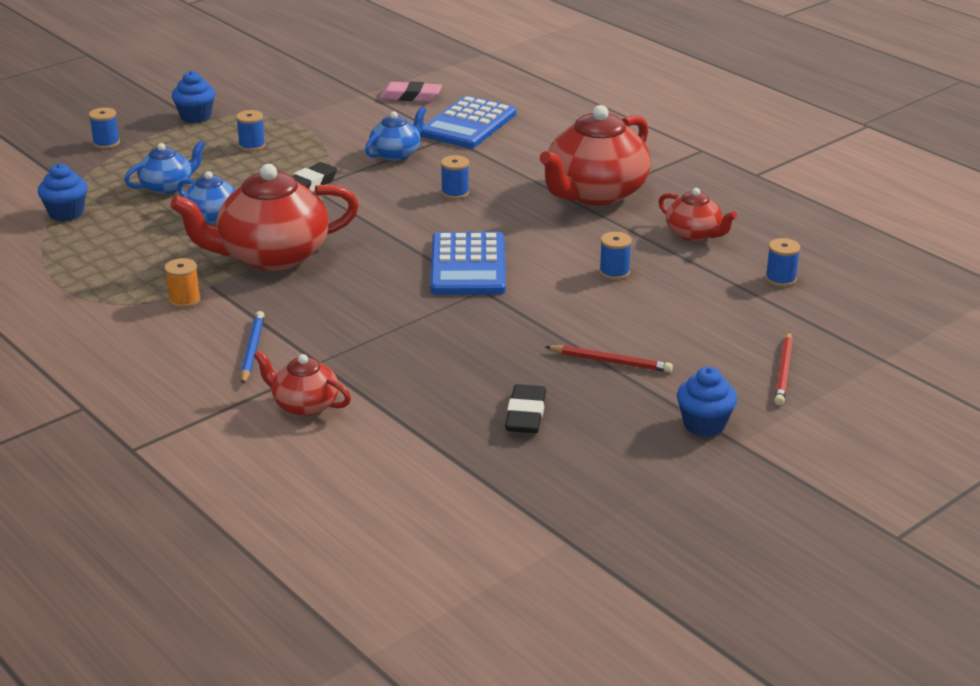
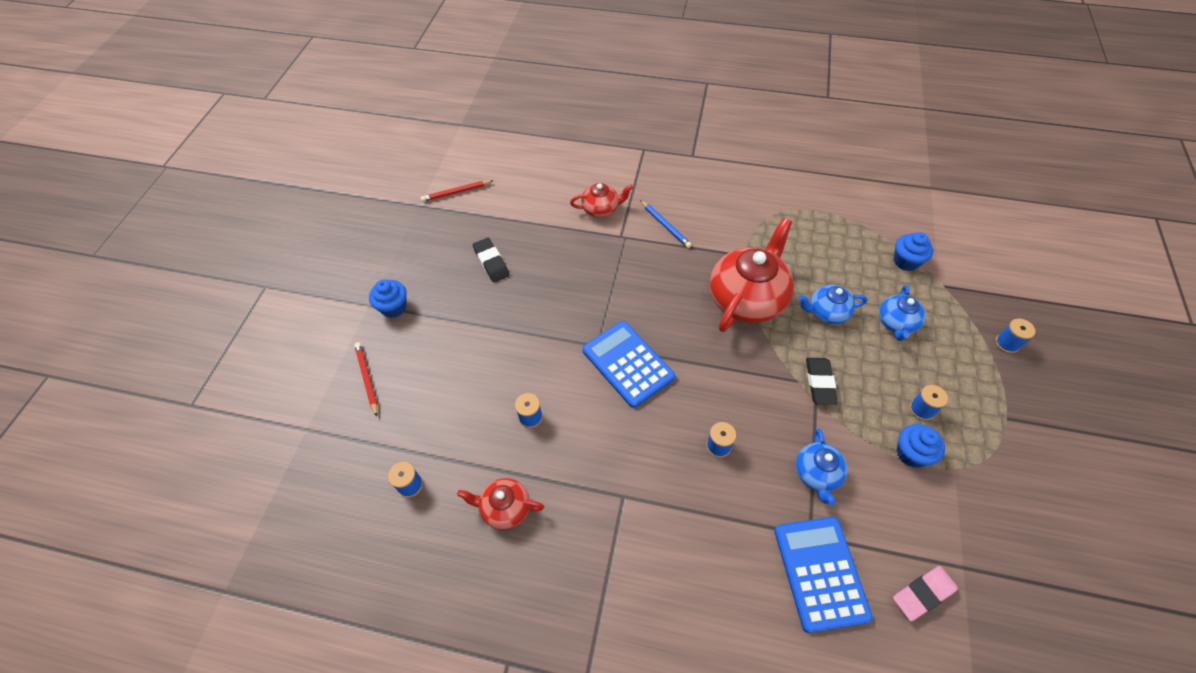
camera: 145 degrees right, 25 degrees up
(184, 300) = (742, 237): orange spool -> none
(195, 116) = (1014, 421): blue cupcake -> blue cupcake (911, 453)
(595, 193) = (619, 520): red teapot -> none
(611, 362) = (474, 326): red pencil -> red pencil (456, 192)

